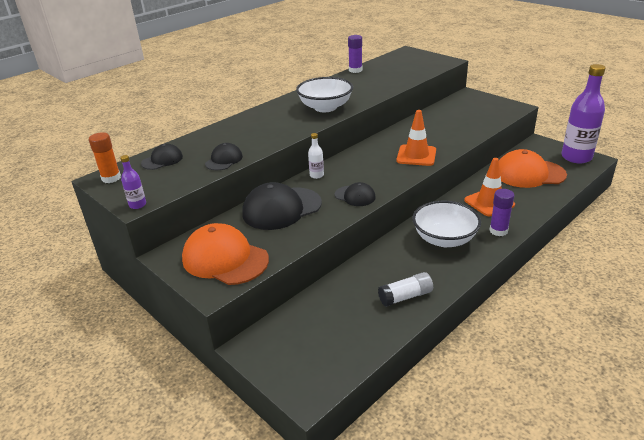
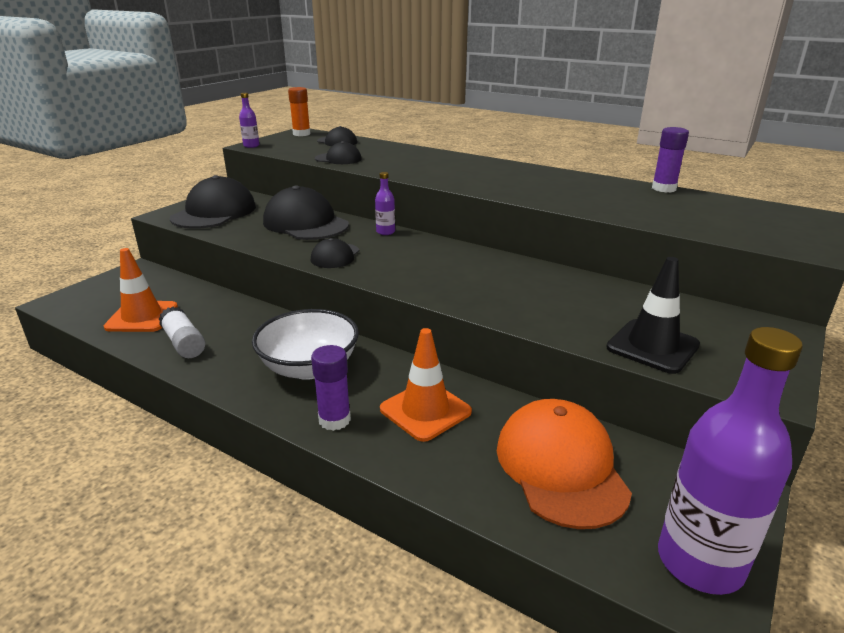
camera: 75 degrees right, 5 degrees down
(225, 259) = (214, 212): orange cap -> black cap
(316, 175) = (385, 232): white bottle -> purple bottle
(325, 107) = (501, 183): white bowl -> none
(416, 155) = (465, 288): orange traffic cone -> orange traffic cone (142, 317)
(483, 120) = (652, 346): none -> black traffic cone

